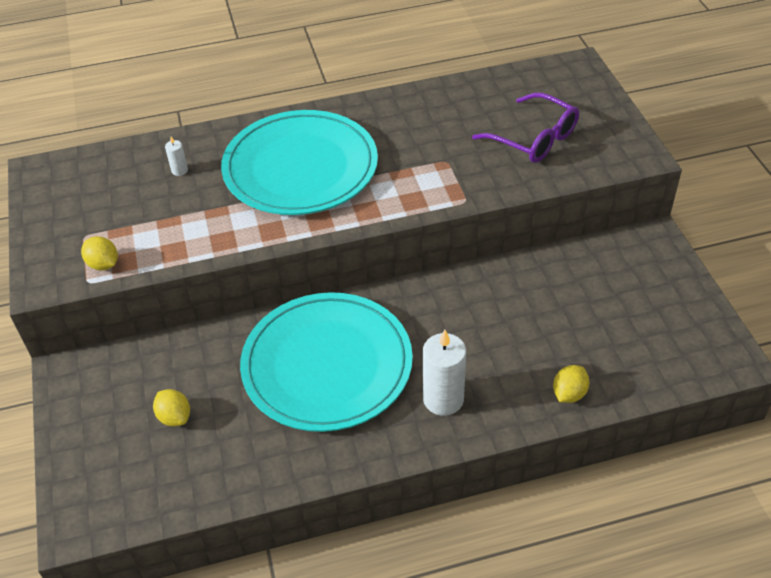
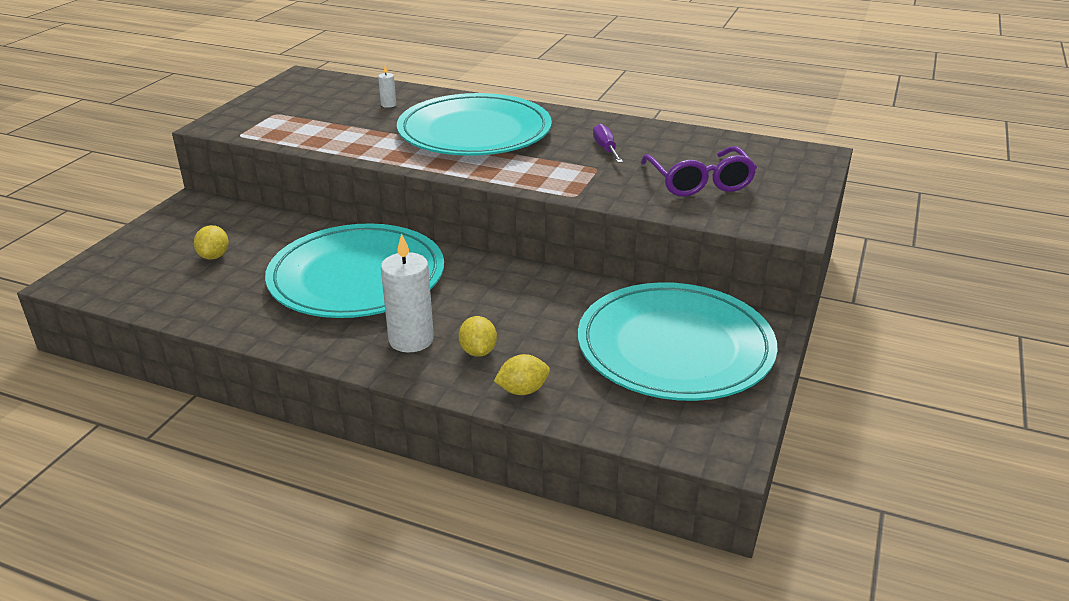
camera: 35 degrees right, 15 degrees down
(103, 264) = (263, 130): yellow lemon -> yellow lemon (478, 351)
(428, 135) = (606, 149): none -> purple screwdriver
(620, 293) = (675, 347): none -> turquoise plate

